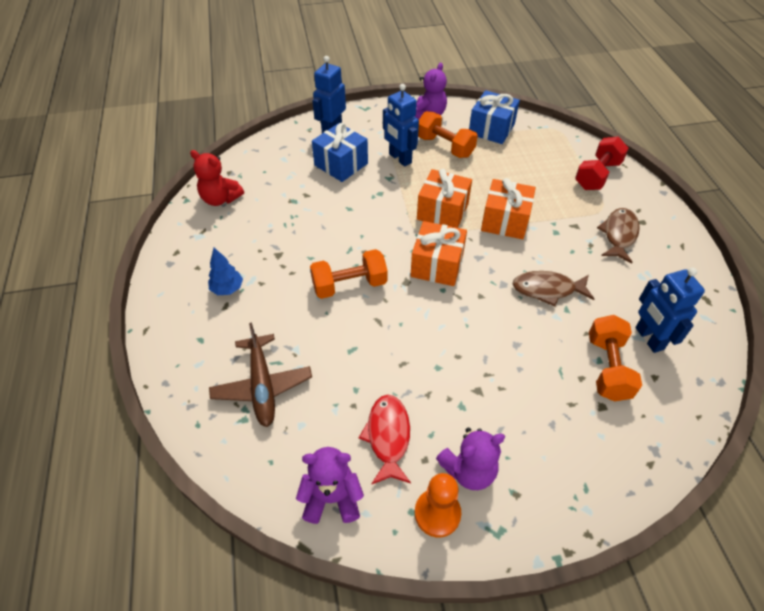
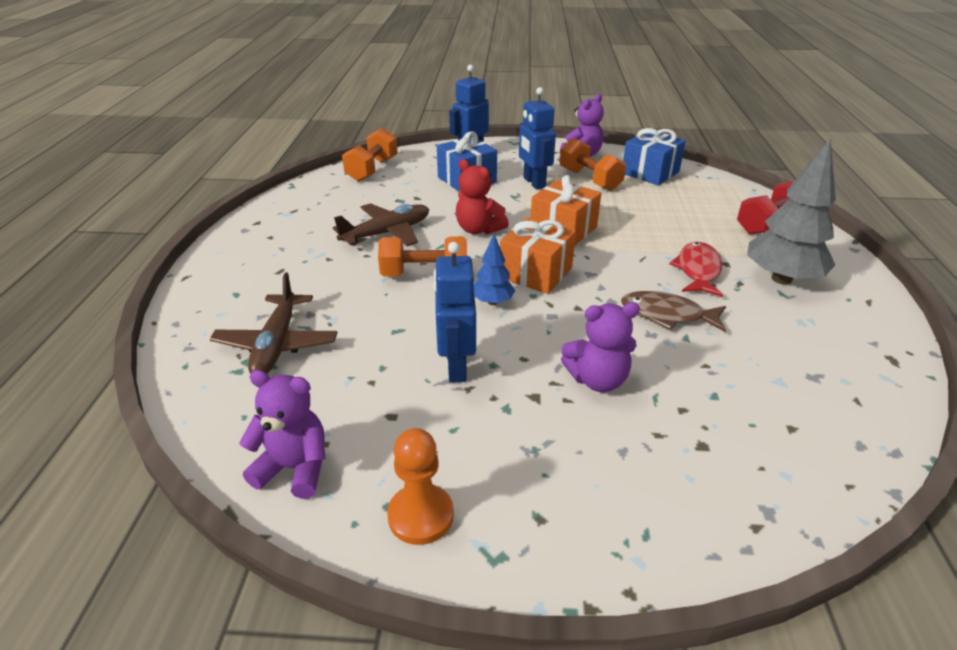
camera: 15 degrees right, 15 degrees down
(220, 199) = (326, 189): red teddy bear -> red teddy bear (478, 229)
(227, 289) = (290, 258): blue tree -> blue tree (492, 302)
(298, 243) = (387, 233): none -> brown plane
(388, 436) = (397, 420): red fish -> red fish (698, 270)
(469, 470) = (485, 477): purple teddy bear -> purple teddy bear (597, 380)
(505, 221) = (636, 247): orange gift -> none
(607, 368) = (723, 405): orange dumbbell -> orange dumbbell (372, 170)
(619, 234) = (781, 279): brown fish -> grey tree
(648, 338) = (794, 385): blue robot -> blue robot (456, 367)

